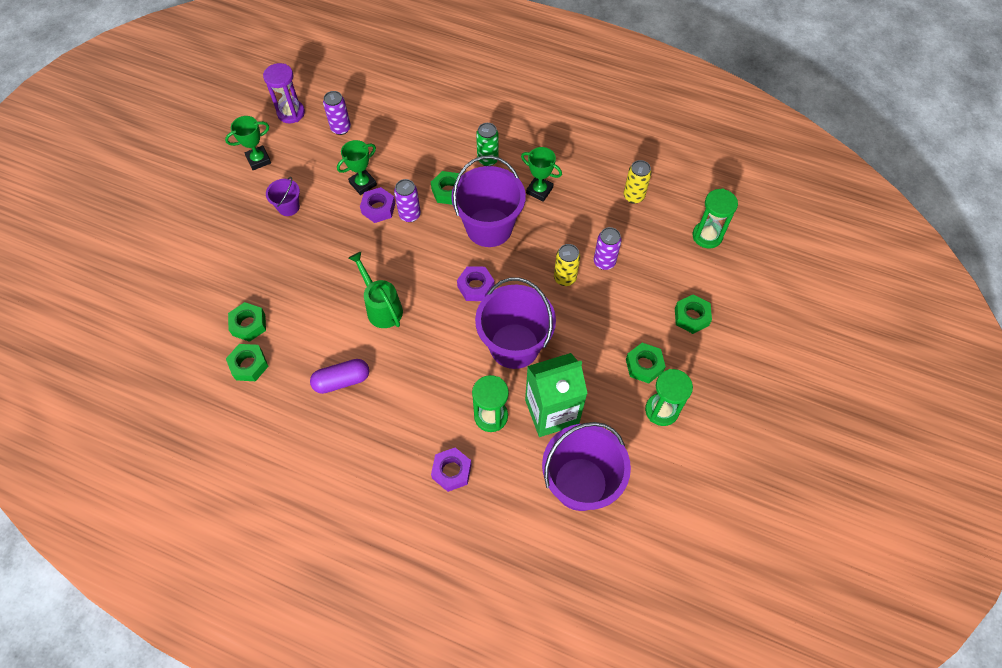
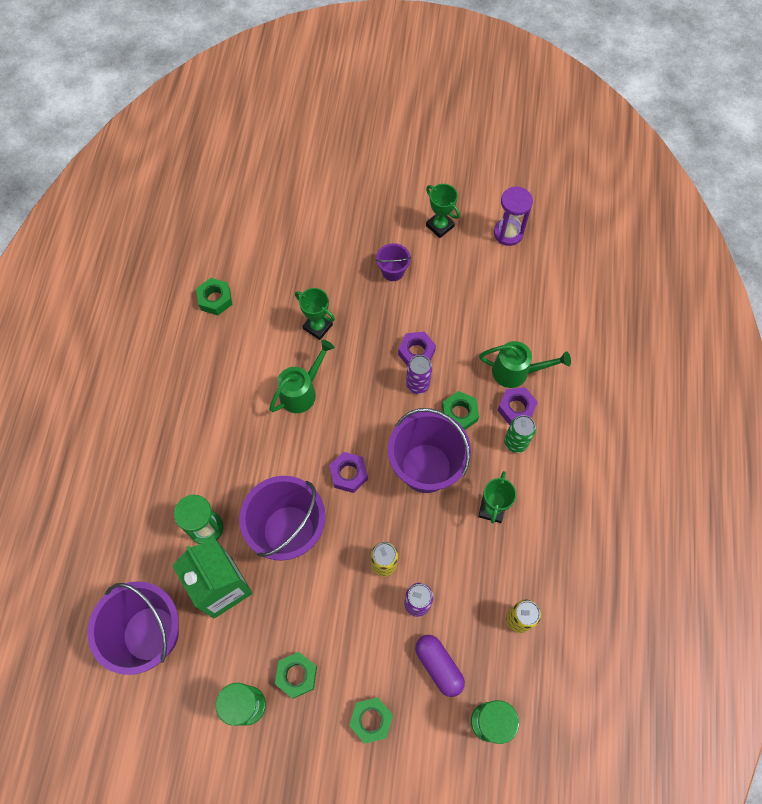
camera: 75 degrees right, 5 degrees up
(249, 324) = (255, 284): green nut -> none
(341, 128) = (505, 285): purple can -> none
(342, 381) = (216, 381): purple capsule -> purple capsule (438, 666)
(363, 184) = (442, 328): green trophy -> green trophy (317, 327)
(425, 142) = (516, 372): none -> green watering can
(451, 471) = (143, 506): purple nut -> purple nut (516, 408)

